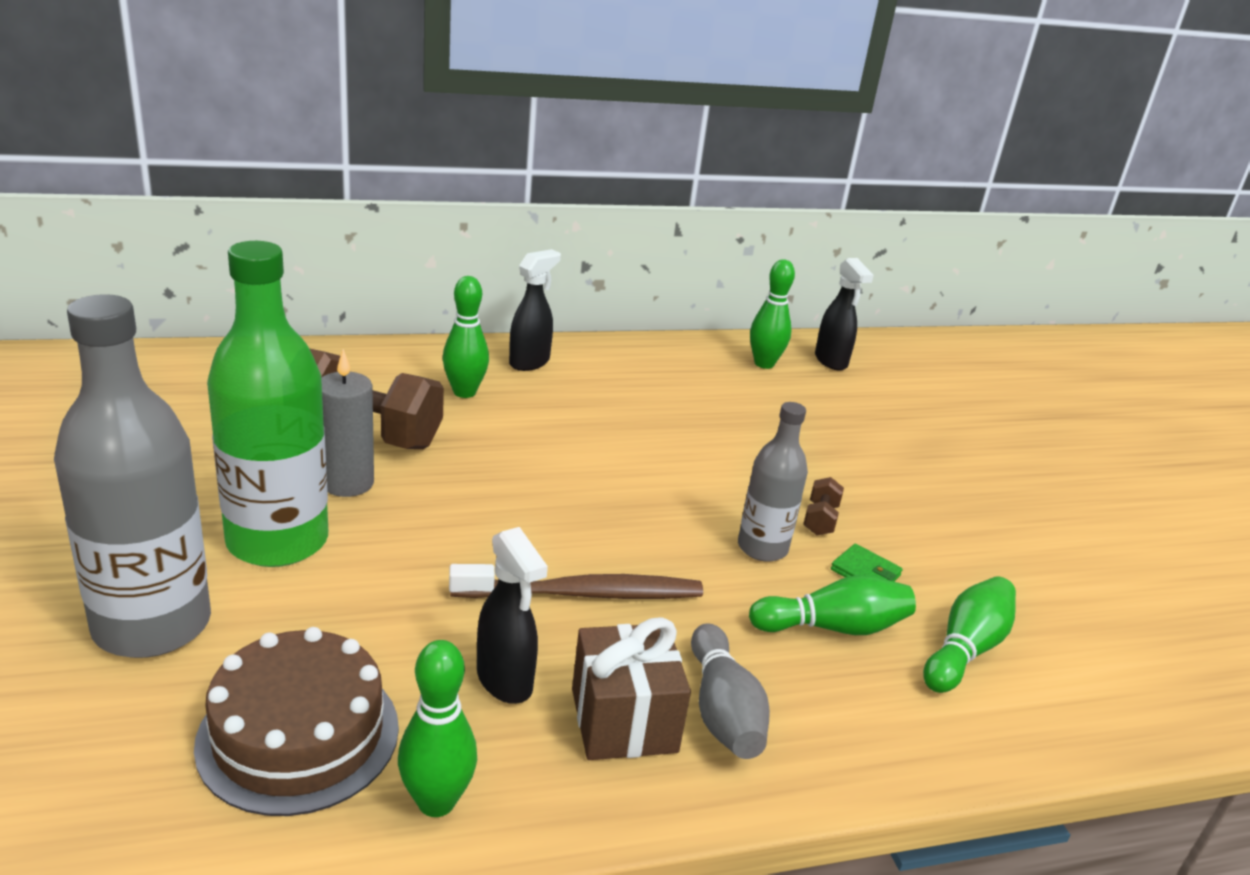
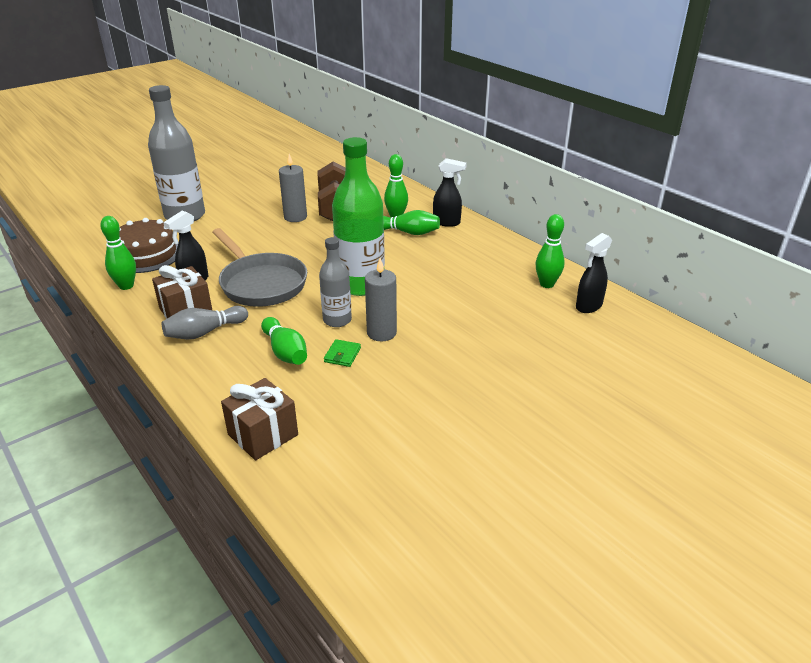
camera: 70 degrees right, 5 degrees up
(277, 541) = (246, 218): green bottle -> green bottle (361, 285)
(582, 594) = (261, 283): brown toothbrush -> grey pan
(820, 520) = (381, 333): brown dumbbell -> grey candle
(965, 649) = (297, 397): green bowling pin -> green bowling pin (408, 232)
(1056, 712) = (263, 435): none -> brown gift

